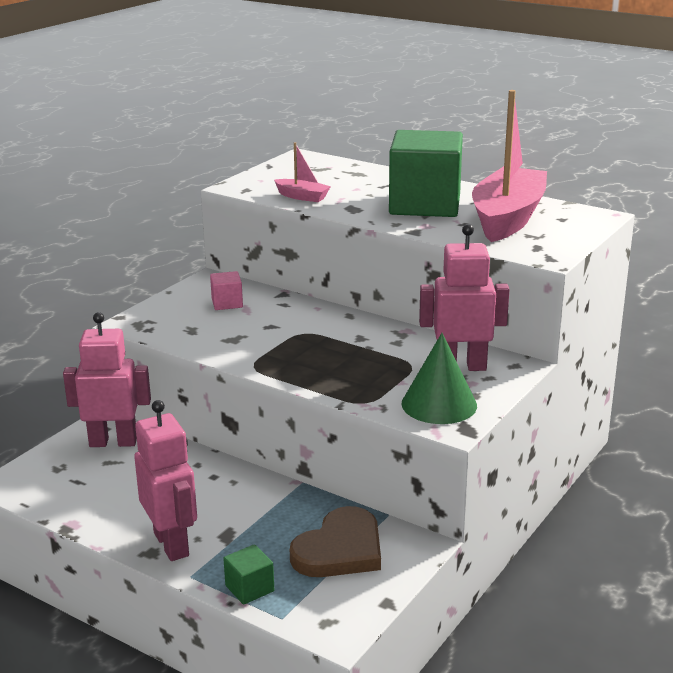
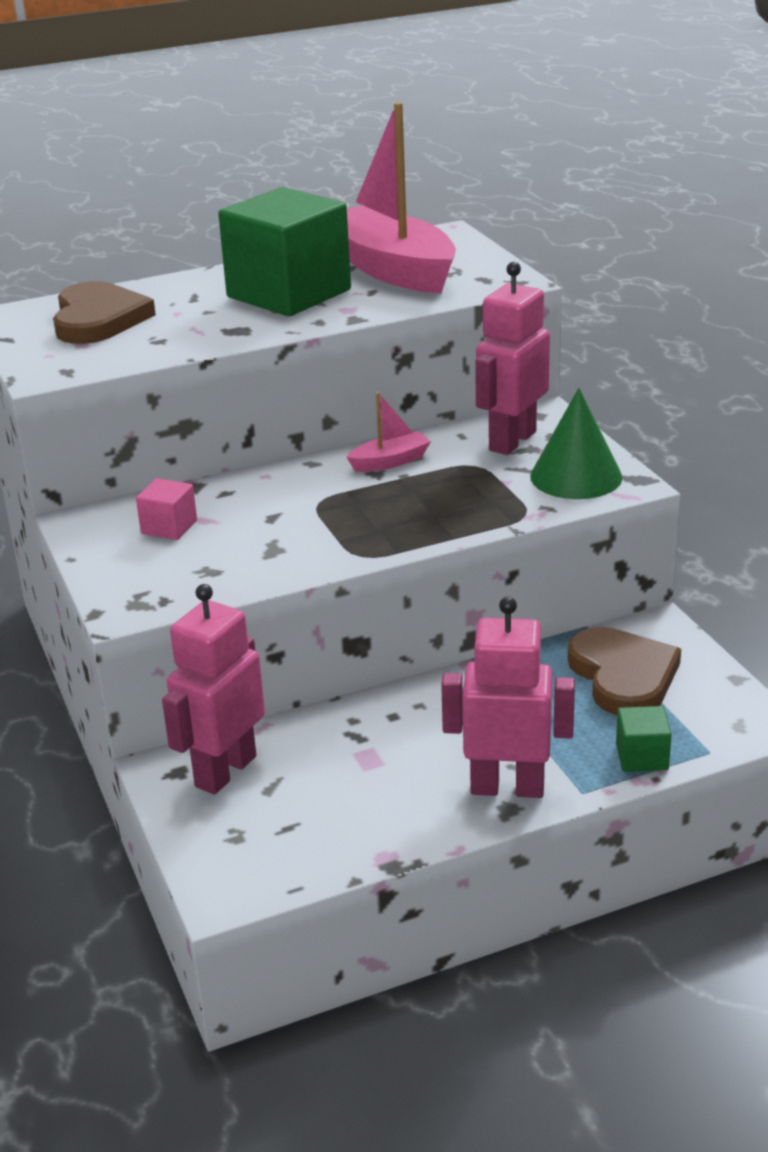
camera: 55 degrees left, 5 degrees up
(302, 197) = (152, 346): pink boat -> pink boat (390, 462)
(320, 175) = (98, 319): none -> brown heart

